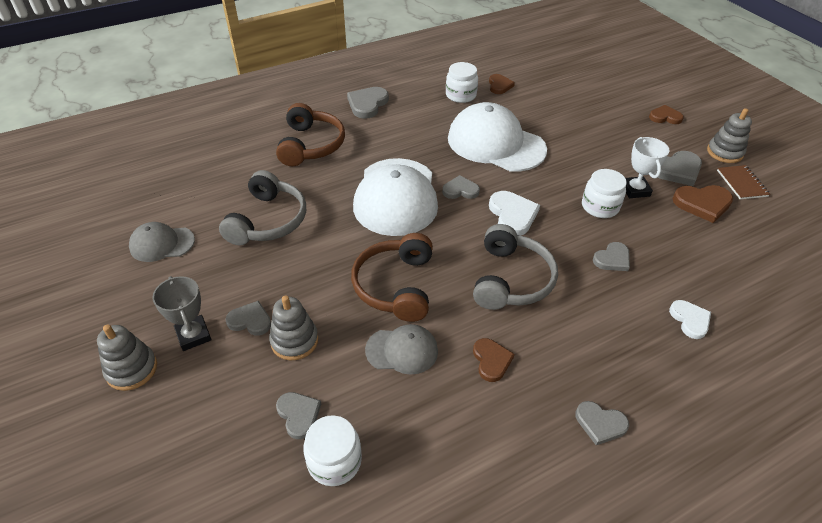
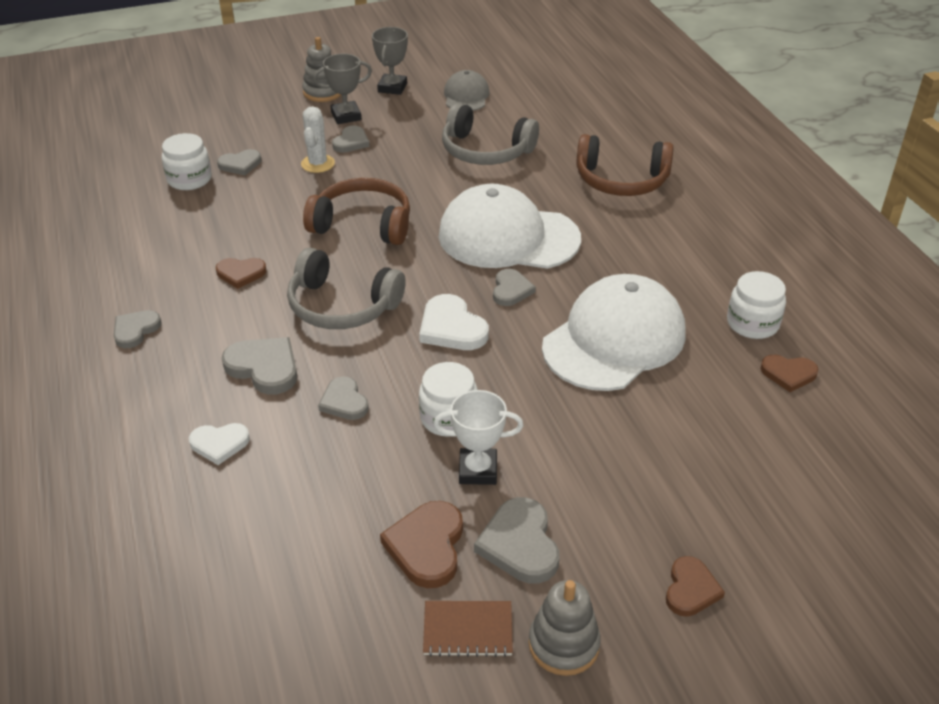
camera: 100 degrees right, 5 degrees down
(132, 305) = (392, 87): none -> grey trophy
(294, 341) = (318, 164): grey stacking toy -> white cactus
(367, 104) = (720, 229): grey heart -> grey heart (264, 367)
(402, 350) = (279, 221): grey cap -> none
(512, 215) = (451, 327): white heart -> white heart turned 60 degrees clockwise

